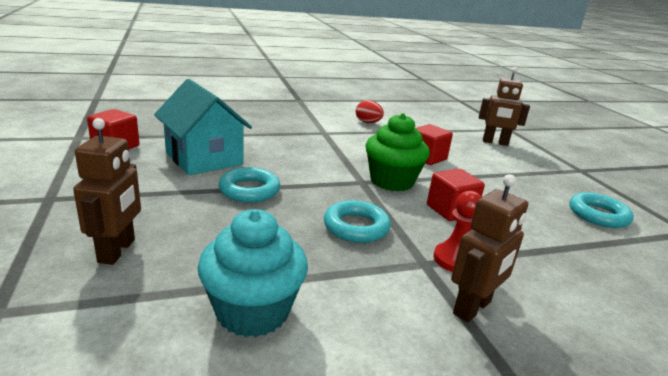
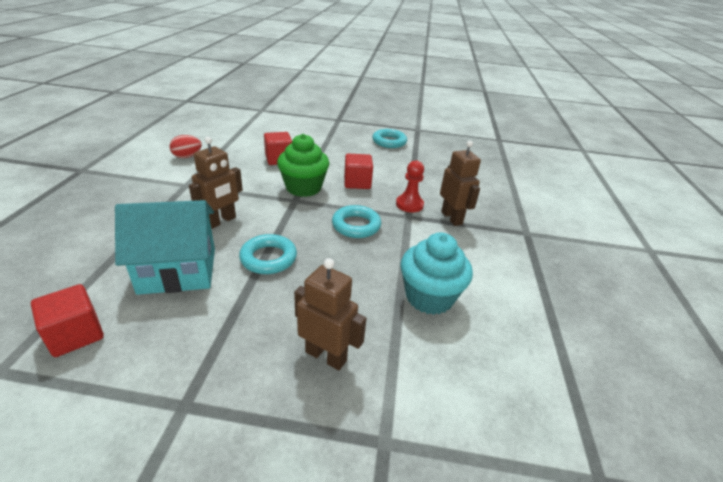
camera: 65 degrees left, 10 degrees up
(495, 142) = (277, 125): brown robot -> brown robot (221, 221)

